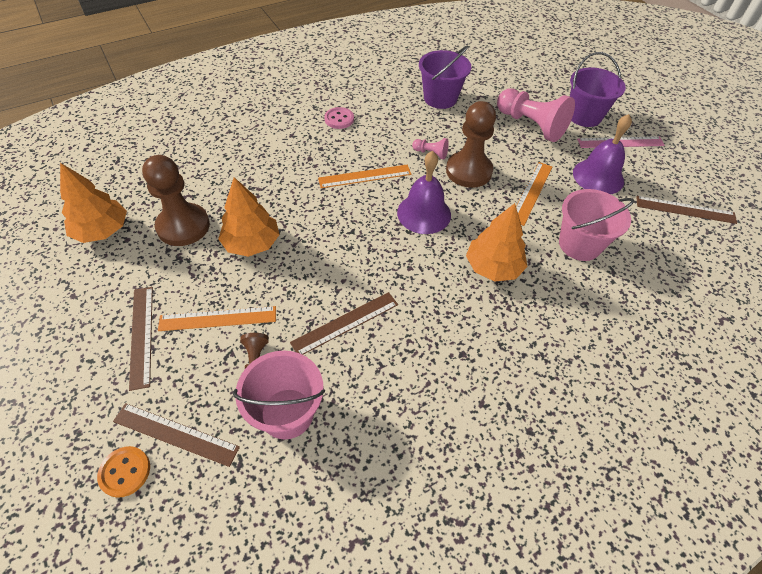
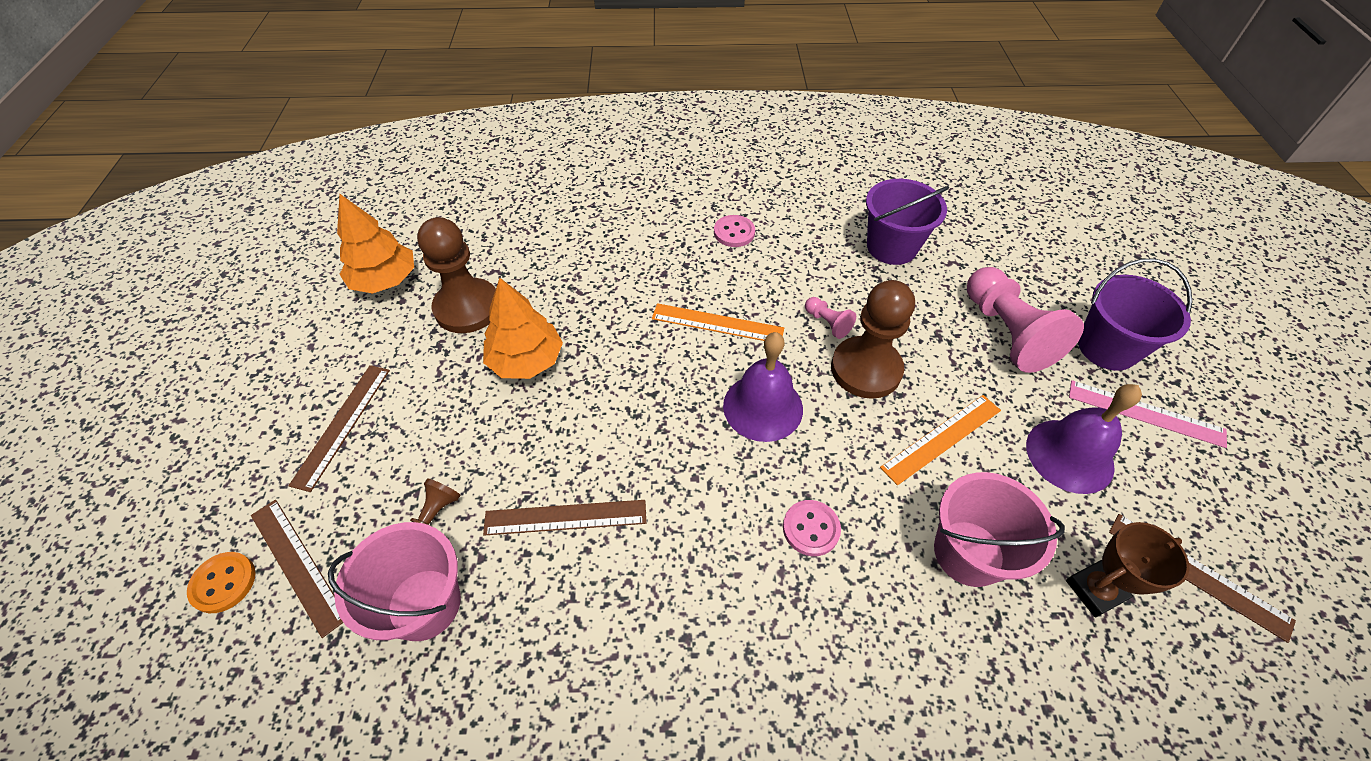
camera: 30 degrees right, 0 degrees up
(218, 319) = (429, 441): orange ruler -> none
(493, 267) = (811, 529): orange tree -> pink button
(647, 236) = (1095, 590): none -> brown trophy

